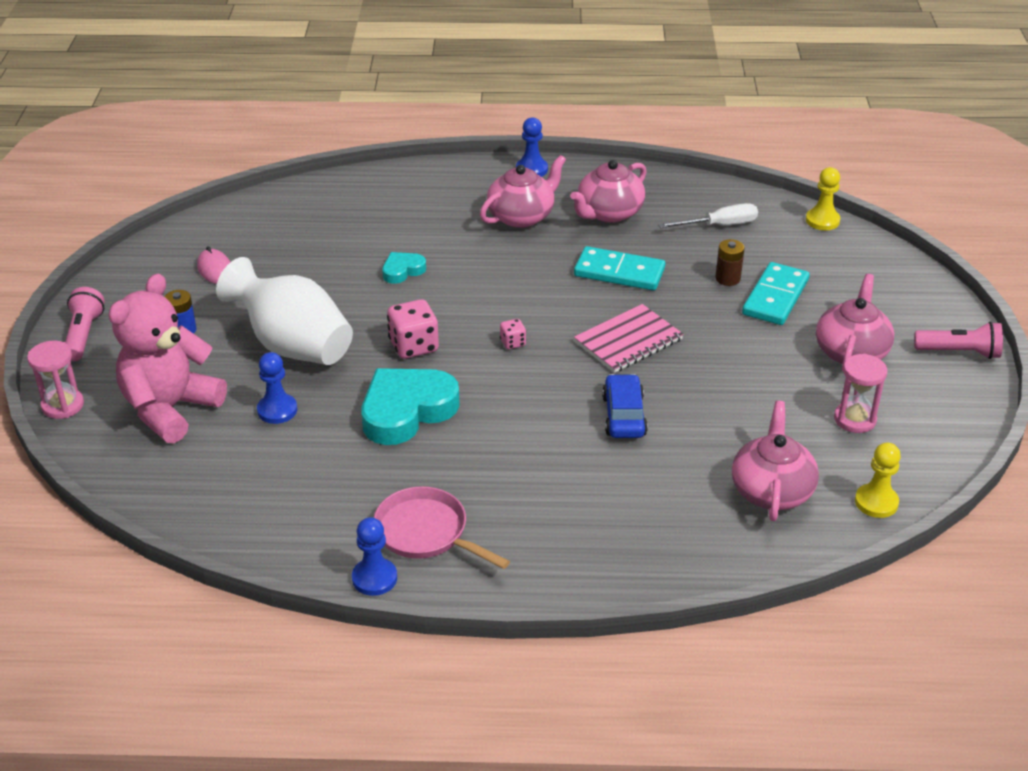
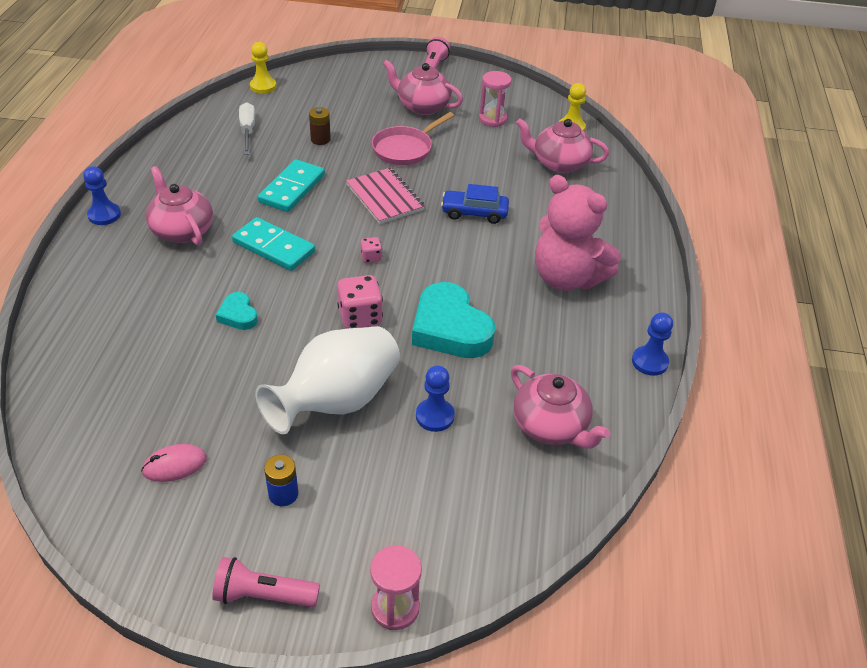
camera: 85 degrees left, 5 degrees up
(170, 409) = (419, 503): pink teddy bear -> pink teddy bear (567, 278)
(426, 533) = (599, 329): pink pan -> pink pan (405, 149)
(609, 213) = (202, 181): pink teapot -> pink teapot (551, 426)
(775, 297) = (351, 123): turquoise domino -> turquoise domino (274, 247)

